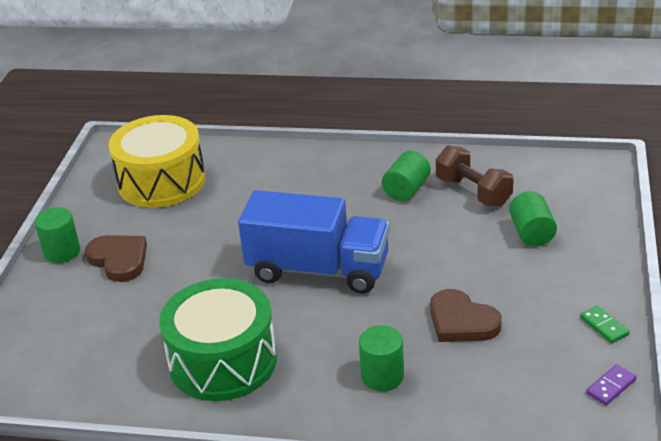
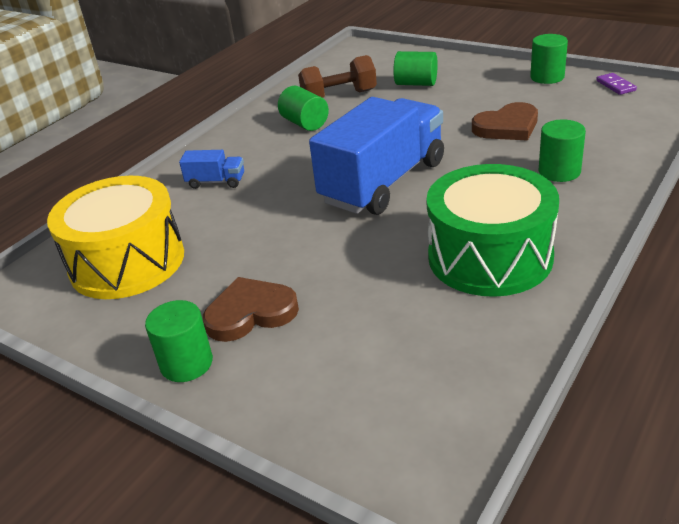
camera: 65 degrees left, 0 degrees up
(283, 178) = (216, 182): none -> blue truck
(604, 326) = (547, 77): green domino -> green cylinder

